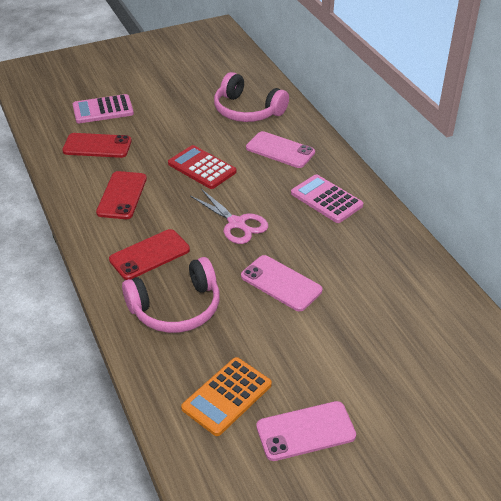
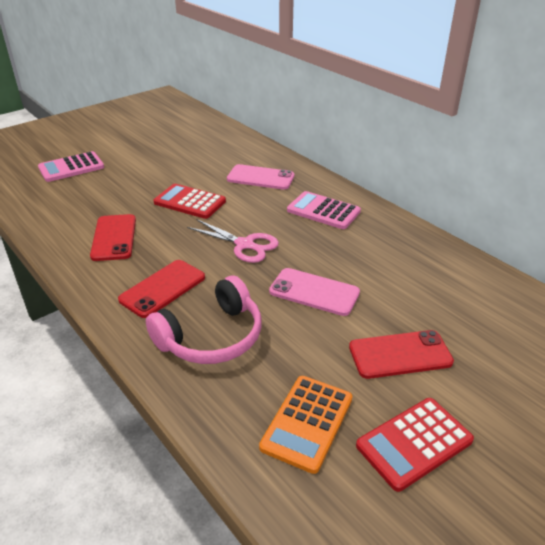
camera: 15 degrees left, 5 degrees down
(97, 146) = (74, 198): red phone -> red phone (400, 354)
(247, 110) = (216, 151): pink headphones -> none
(305, 431) = (414, 443): pink phone -> red calculator

